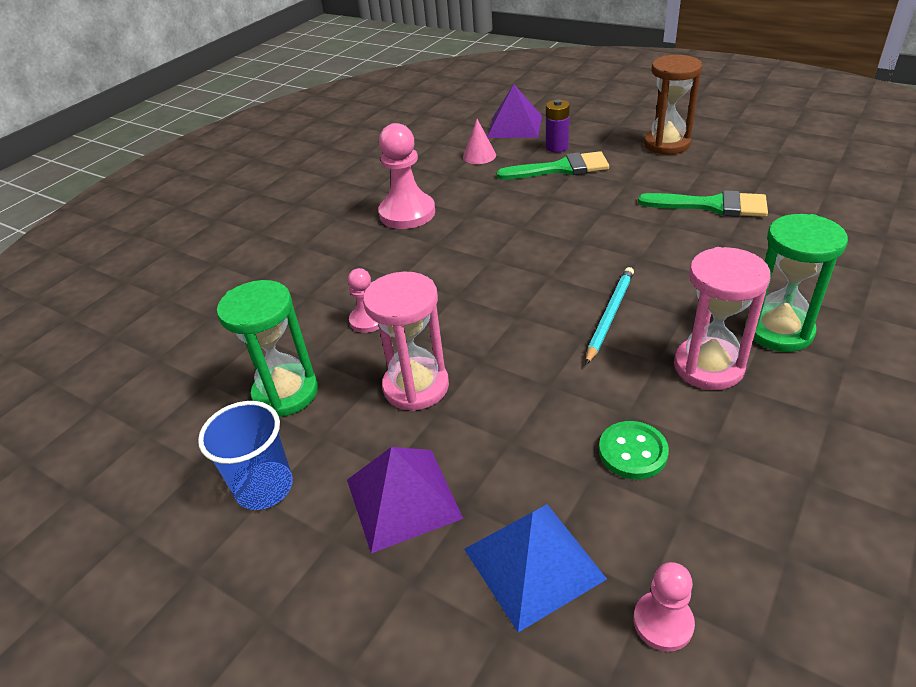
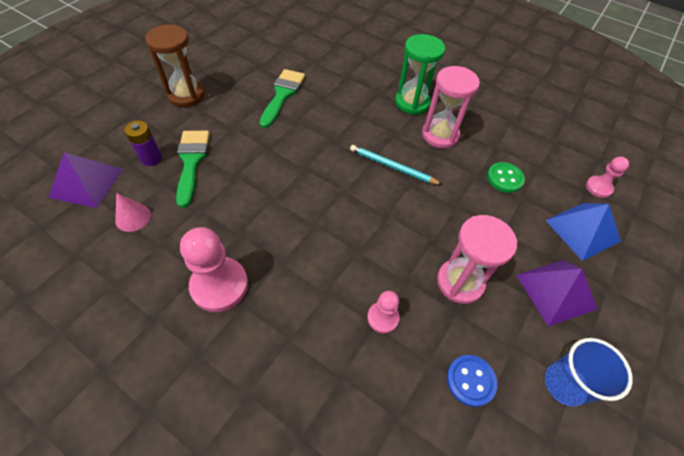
camera: 95 degrees left, 15 degrees up
(286, 393) = (470, 380): green hourglass -> blue button

